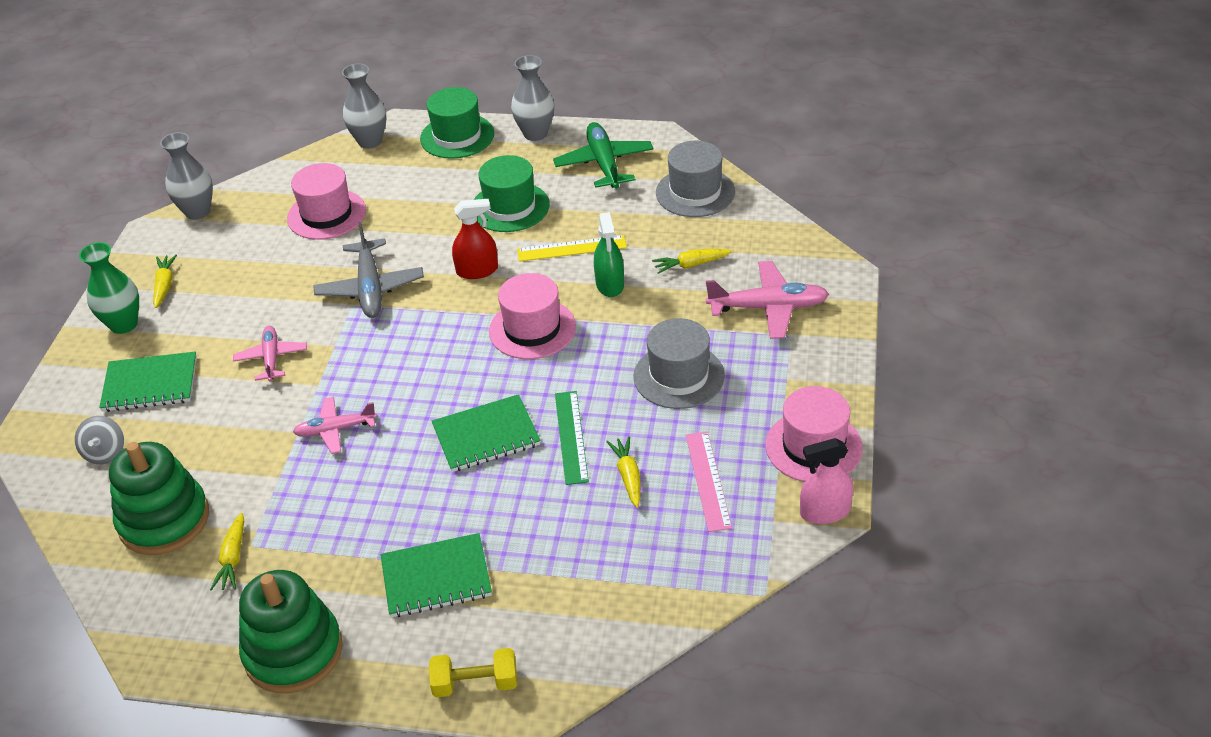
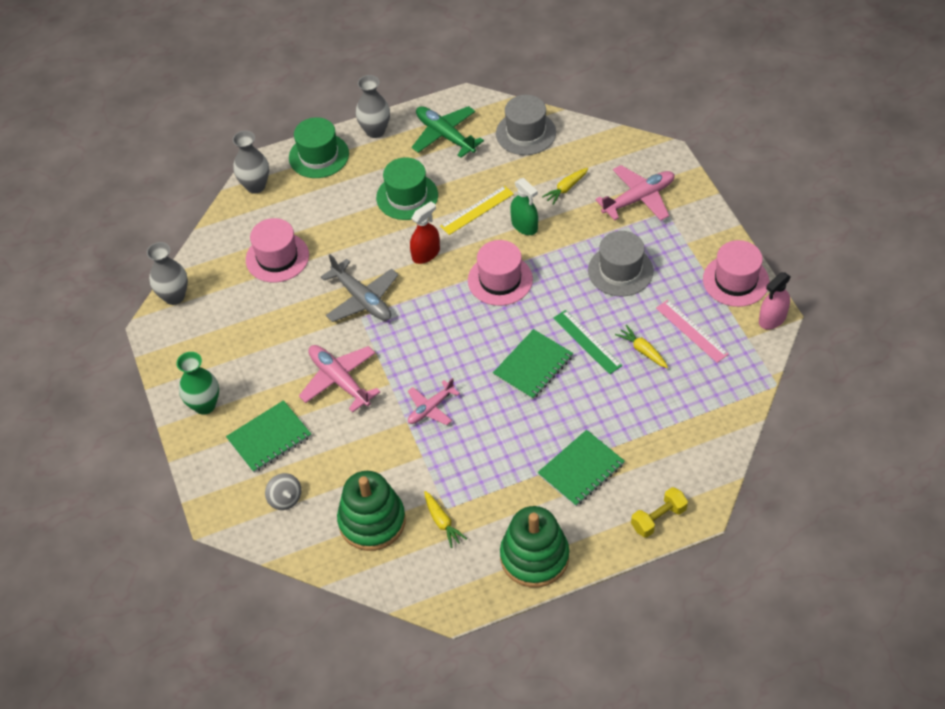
camera: 30 degrees left, 10 degrees up
(164, 285) = (206, 363): yellow carrot -> none
(271, 358) = (339, 380): pink plane -> pink plane, size x1.56

